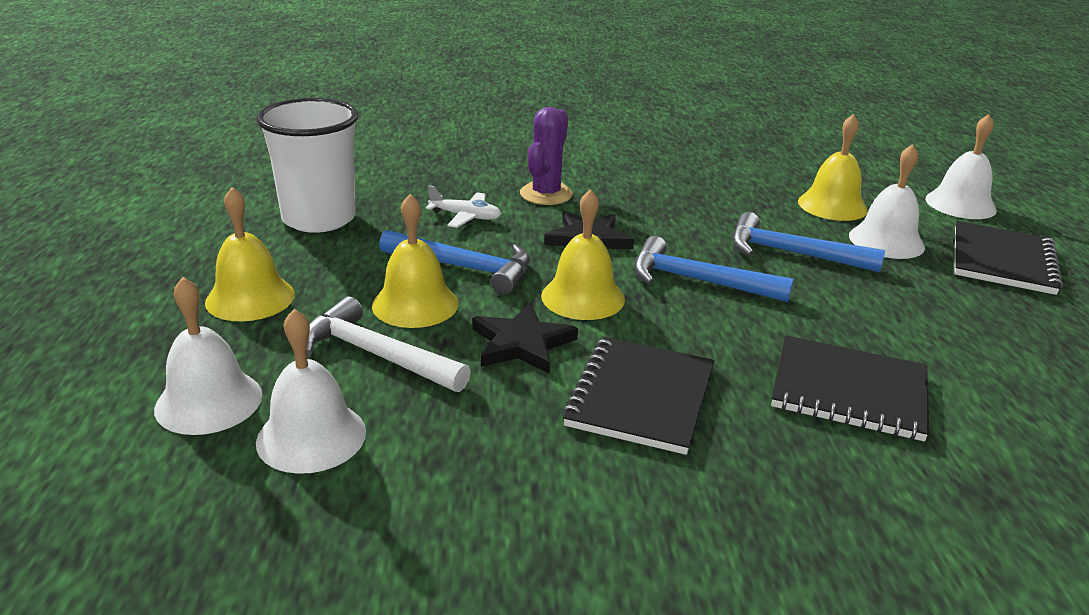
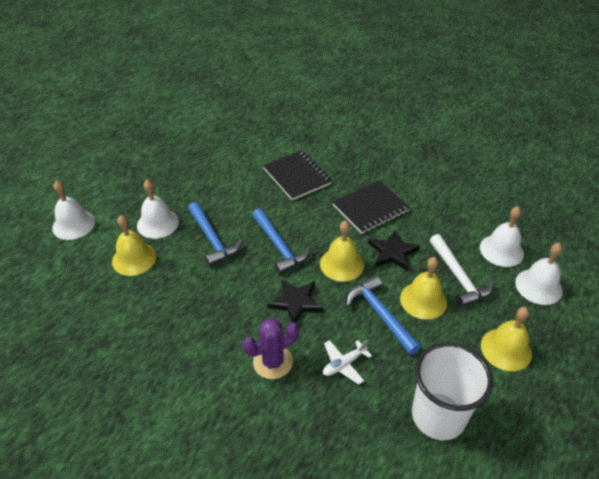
camera: 140 degrees left, 15 degrees up
(465, 217) = (344, 364): white plane -> white plane turned 90 degrees counterclockwise
(1002, 260) = (134, 189): black notebook -> none

